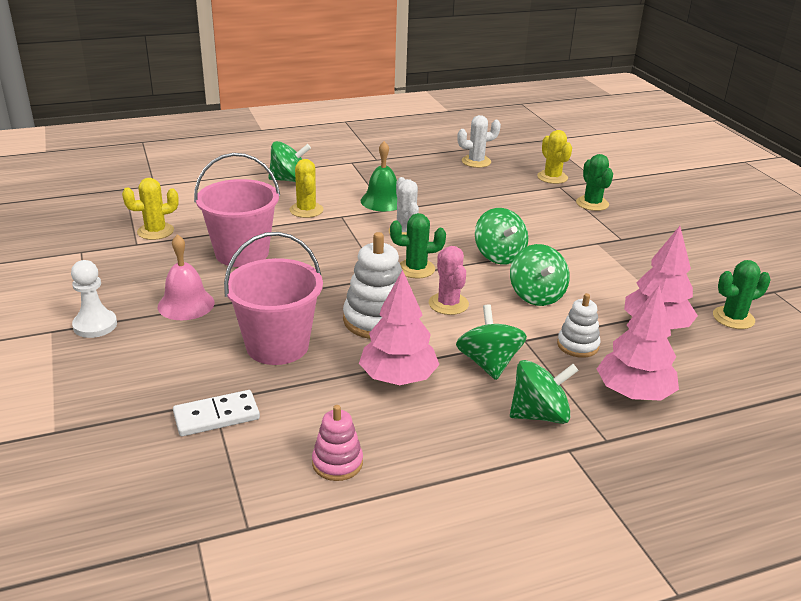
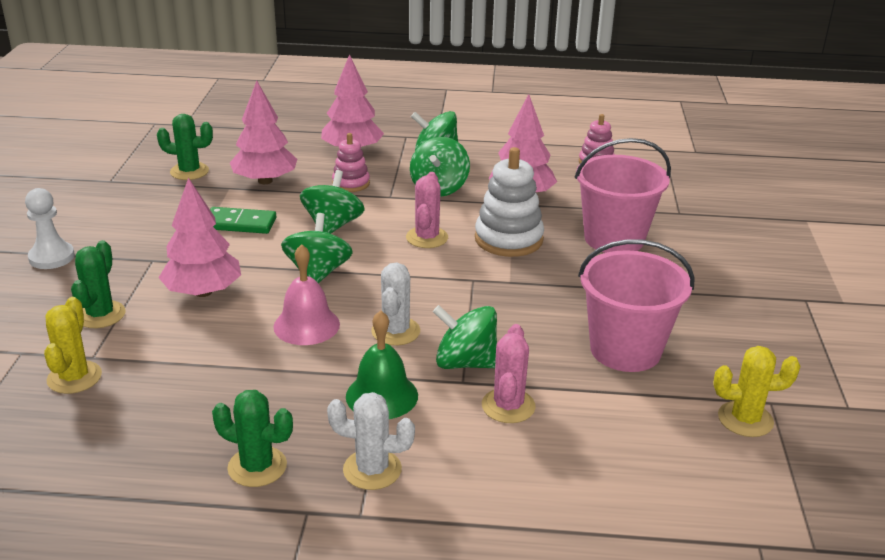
camera: 155 degrees left, 0 degrees up
(95, 325) = (797, 297): white pawn -> white pawn (51, 257)
(186, 304) = (700, 298): pink bell -> pink bell (306, 325)
(216, 416) = (677, 203): white domino -> none
(290, 180) = (503, 489): green spinning top -> green spinning top (465, 362)
(306, 210) = (508, 406): yellow cactus -> pink cactus
(416, 269) = (426, 280): green cactus -> green cactus (257, 467)
(476, 162) = (139, 451): white cactus -> white cactus (372, 470)
(555, 227) = (203, 292): none -> pink tree
(577, 345) = (351, 183): white stacking toy -> pink stacking toy
(609, 279) = (240, 224): none -> green domino

